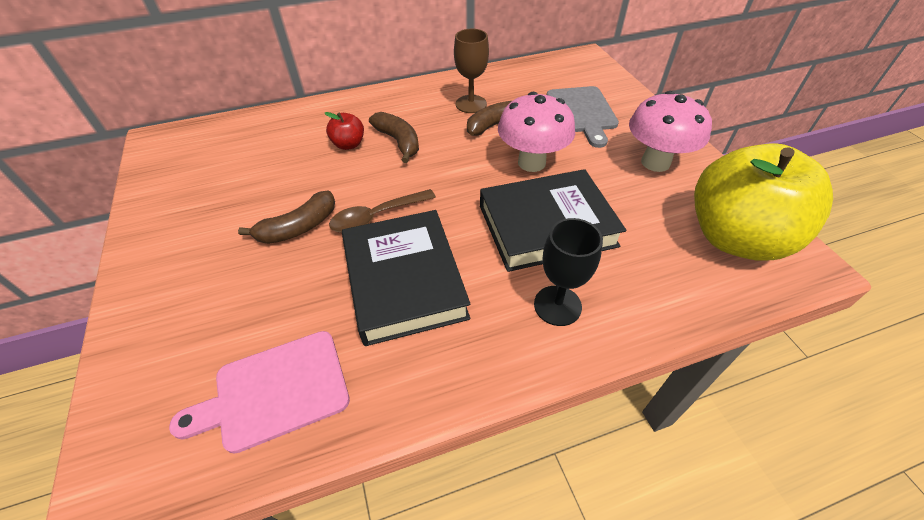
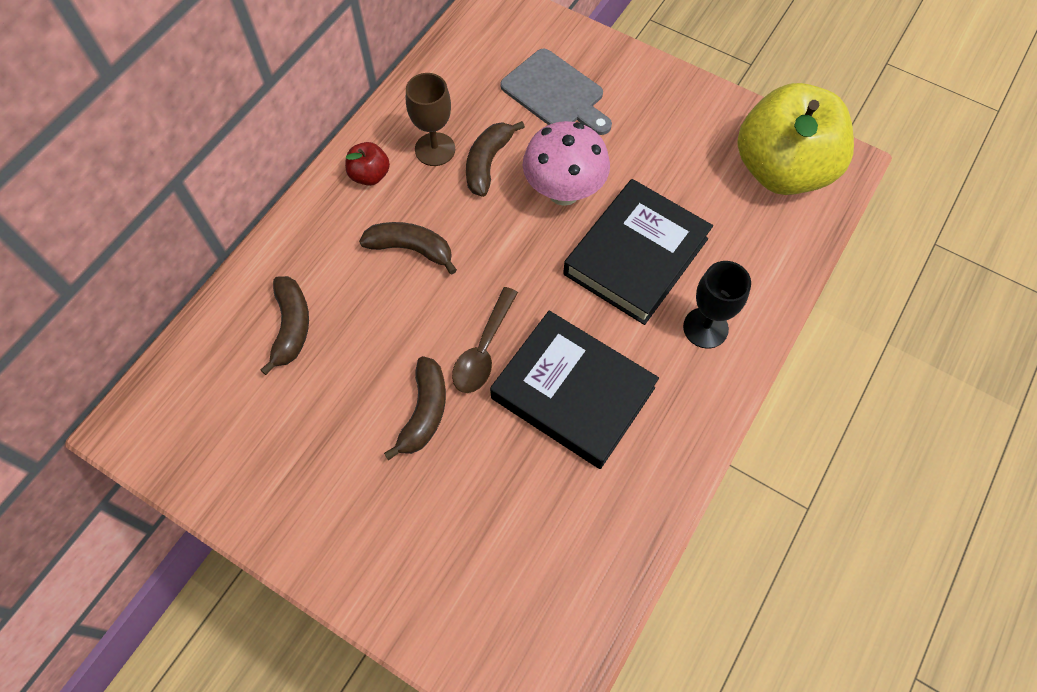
camera: 40 degrees left, 15 degrees up
(274, 392) = (572, 553): pink cutting board -> none
(288, 141) = (291, 327): none -> brown banana
(348, 144) = (362, 287): red apple -> red apple (370, 175)
(655, 162) = (668, 121): pink mushroom -> none

